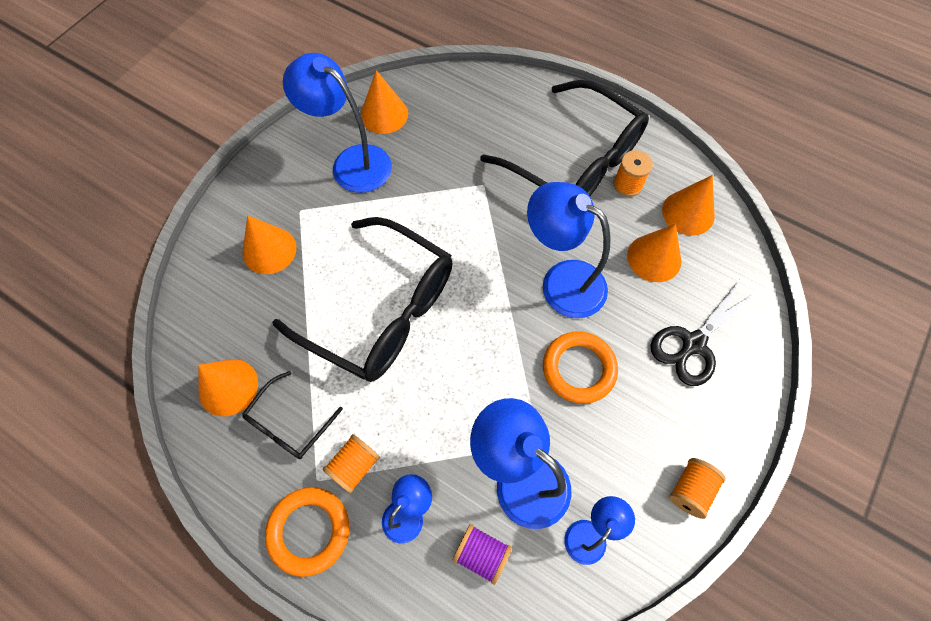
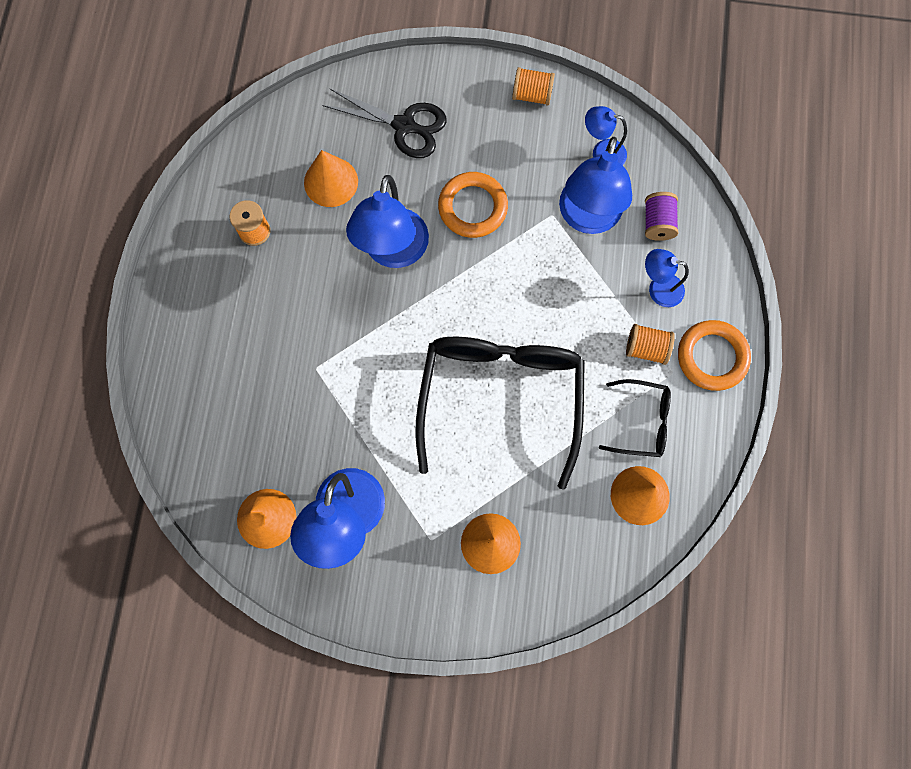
camera: 115 degrees left, 10 degrees up
(574, 160) = (246, 291): black glasses -> none
(688, 213) = (265, 167): orange cone -> none

